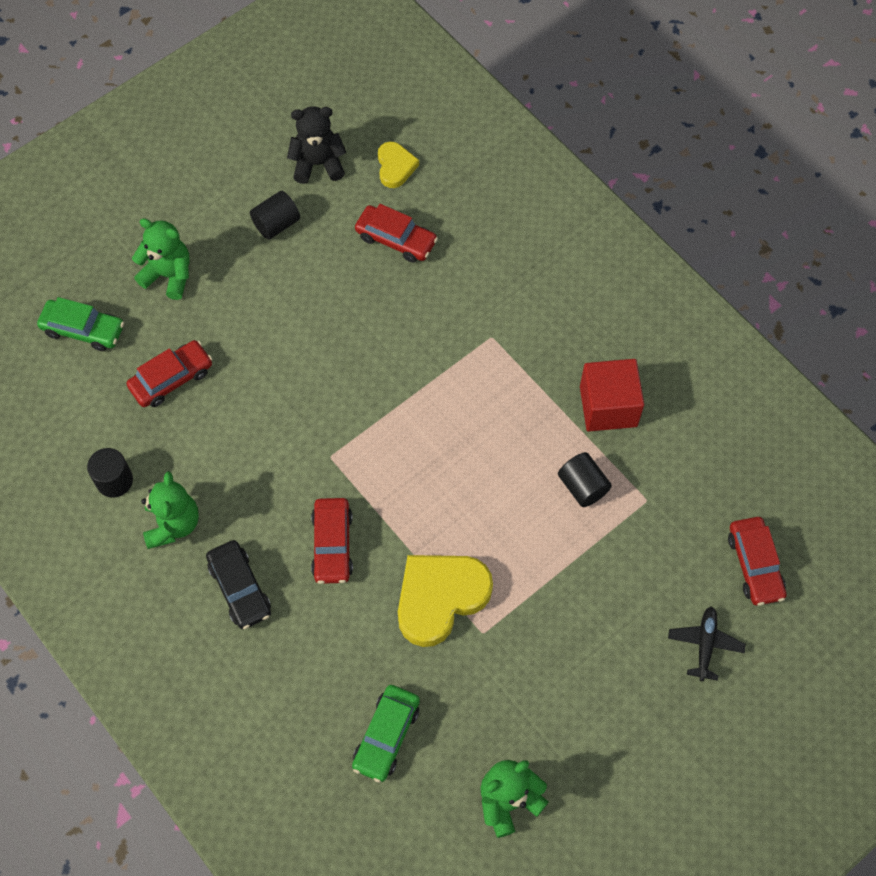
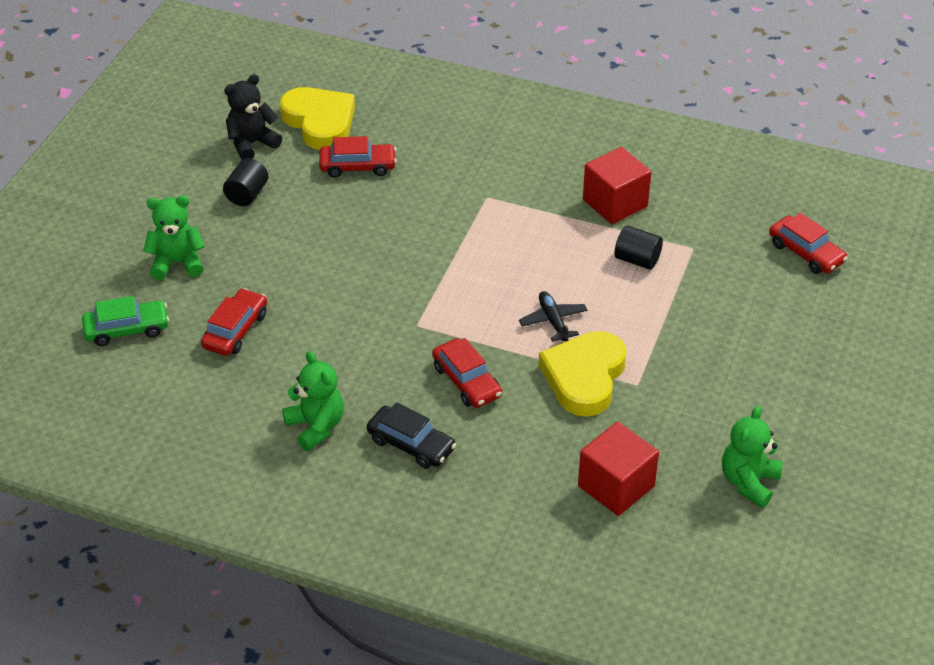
camera: 30 degrees left, 20 degrees down
(114, 480) = (238, 420): black cylinder -> none
(386, 736) = (616, 486): green car -> red cube
(395, 167) = (320, 122): yellow heart -> yellow heart, size x1.86
(705, 644) = (811, 316): black plane -> black plane (553, 321)

